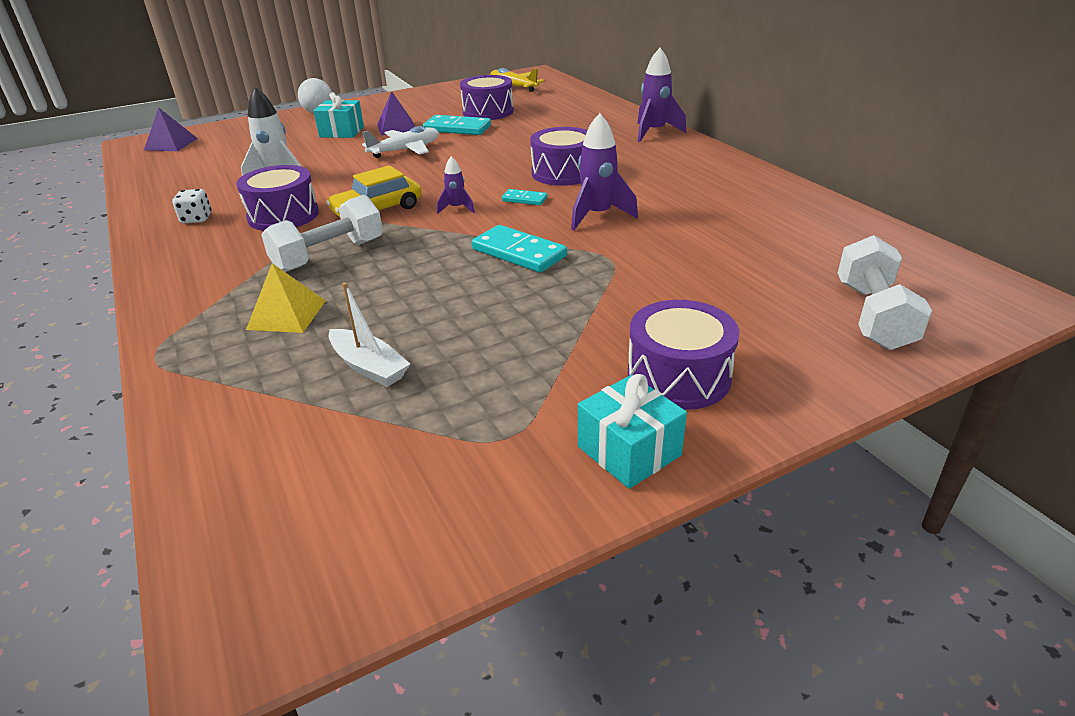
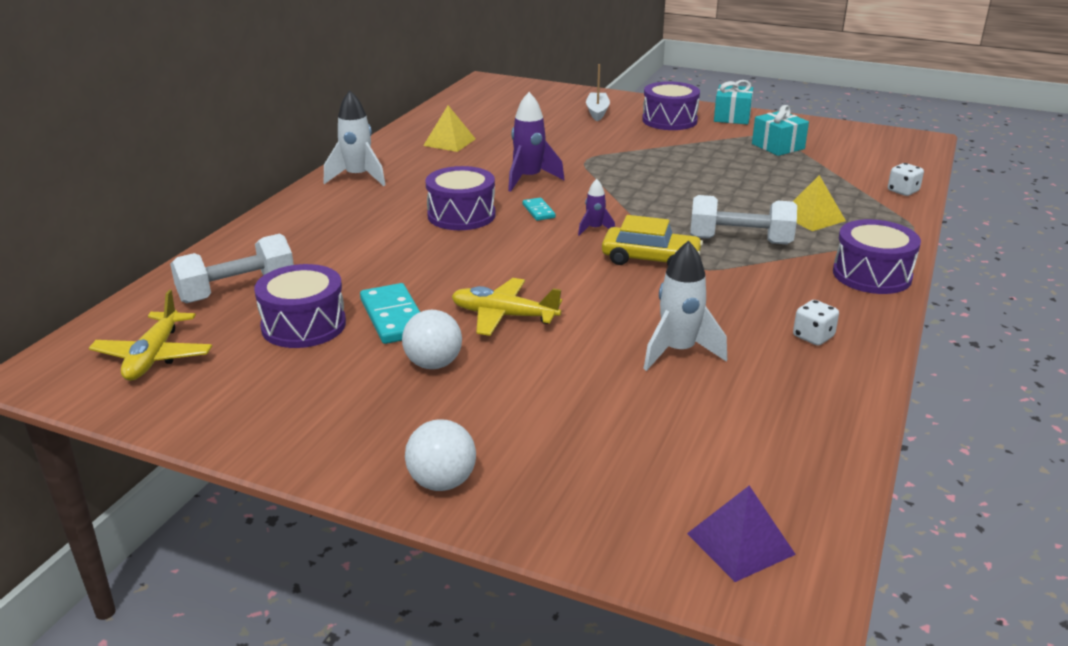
camera: 130 degrees left, 5 degrees down
(200, 424) = (903, 191): none -> white dice
(283, 215) = (731, 296): purple drum -> purple drum (872, 275)
(342, 132) = (498, 399): turquoise gift -> turquoise gift (778, 146)
(369, 367) = (795, 176): white boat -> white boat (597, 112)
(397, 127) = (433, 364): purple pyramid -> white ball
(405, 150) = (504, 316): white plane -> yellow plane
(519, 253) = (623, 184): turquoise domino -> none
(654, 132) = (300, 209): purple rocket -> none
(696, 157) = (358, 177): none -> white rocket
(750, 209) = (449, 142): none -> yellow pyramid
(873, 316) = (550, 100): white dumbbell -> white dumbbell (237, 290)

